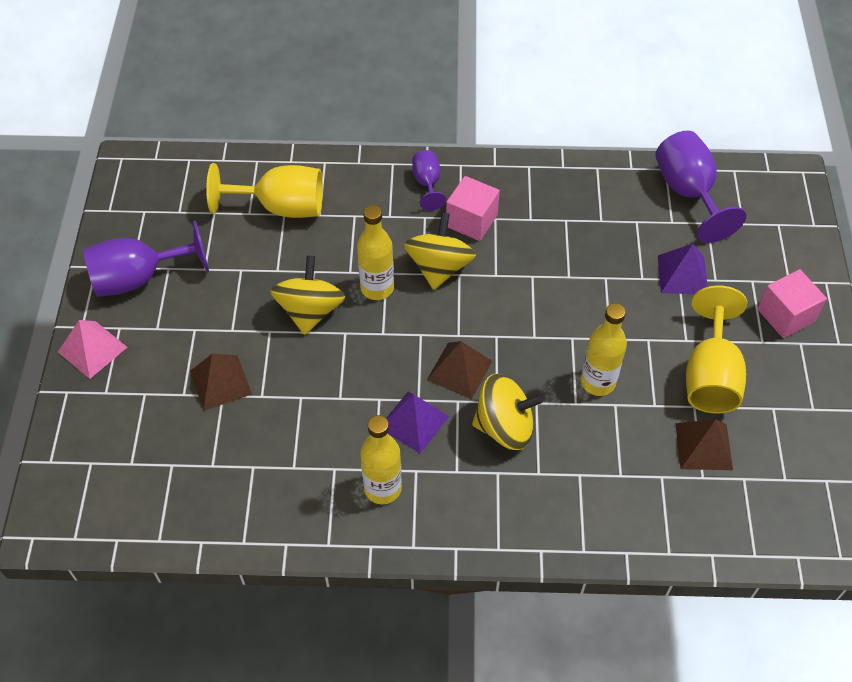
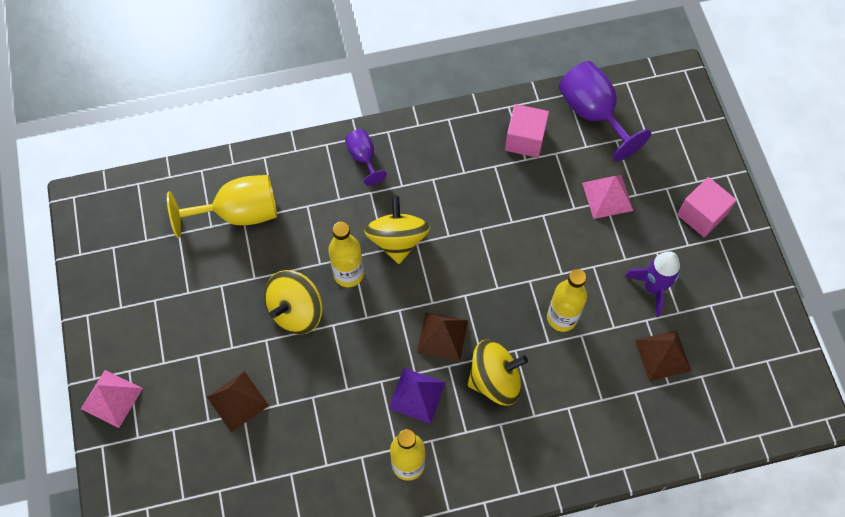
camera: 15 degrees left, 10 degrees up
(139, 278) = (131, 317): purple goblet -> none
(310, 311) = (296, 311): yellow spinning top -> yellow spinning top turned 135 degrees counterclockwise
(471, 221) = (413, 186): pink cube -> pink cube (525, 139)
(682, 274) = (607, 196): purple pyramid -> pink pyramid
(710, 376) = (653, 288): yellow goblet -> purple rocket

